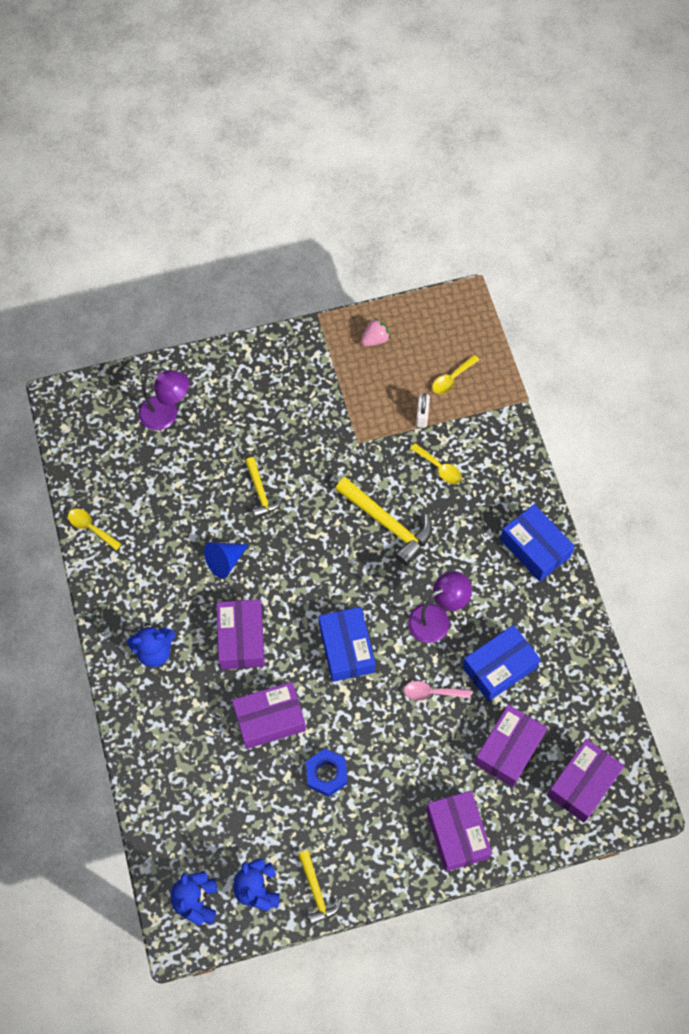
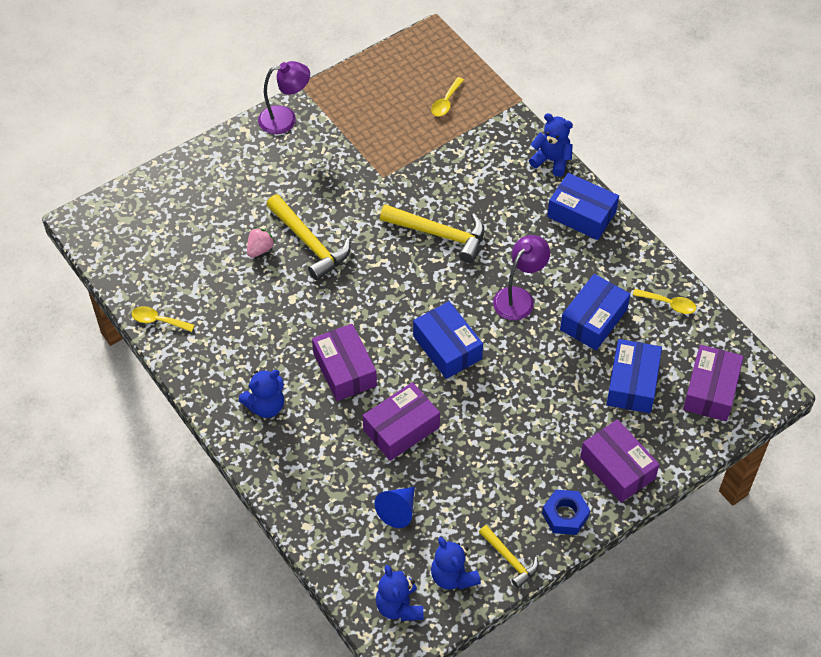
camera: 20 degrees left, 10 degrees down
(166, 414) = (192, 205): purple lamp -> purple lamp (285, 119)
(225, 561) = (301, 310): blue cone -> blue cone (398, 510)
(260, 492) = (309, 243): yellow hammer -> yellow hammer, size x1.71
(326, 774) = (475, 457): blue nut -> blue nut (565, 515)
(375, 339) = (362, 90): pink strawberry -> pink strawberry (260, 249)
(422, 416) = (432, 139): white padlock -> none
(432, 692) = (542, 359): pink spoon -> none
(439, 468) = (466, 176): yellow spoon -> yellow spoon (668, 304)
(508, 749) = (632, 383): purple box -> blue box
(530, 478) = (551, 160): none -> blue teddy bear

